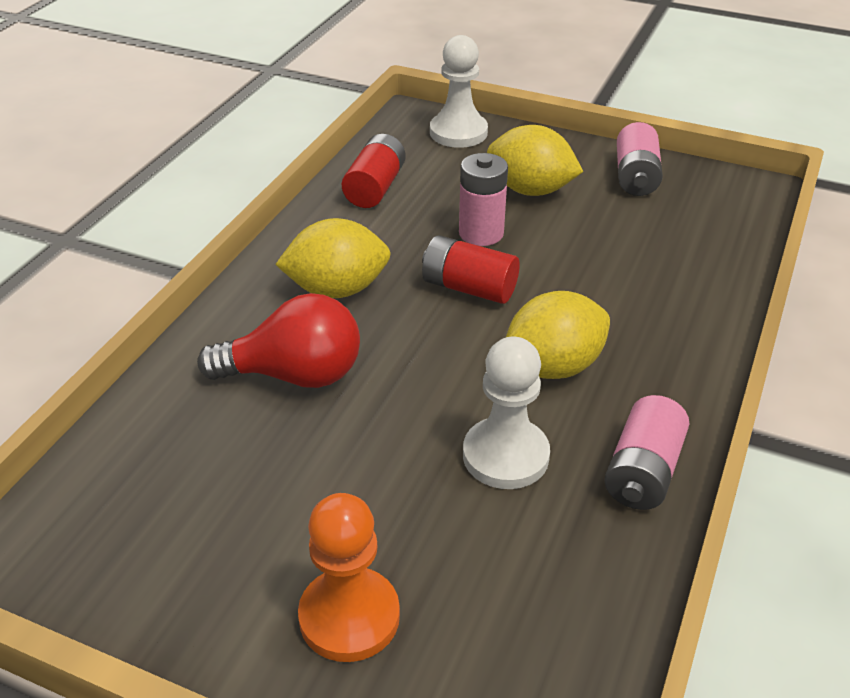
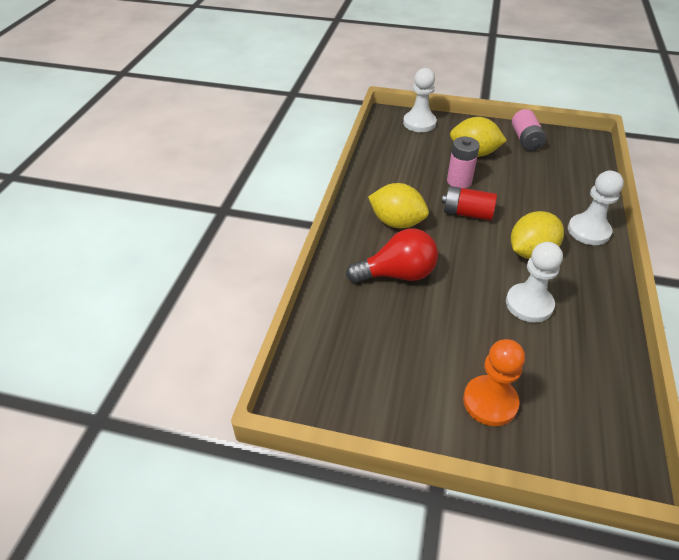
camera: 10 degrees left, 5 degrees up
(337, 289) = (397, 222): yellow lemon -> yellow lemon turned 45 degrees clockwise
(375, 188) = (389, 160): red battery -> none
(643, 472) = (601, 303): pink battery -> none
(679, 343) = (588, 231): none -> white pawn

